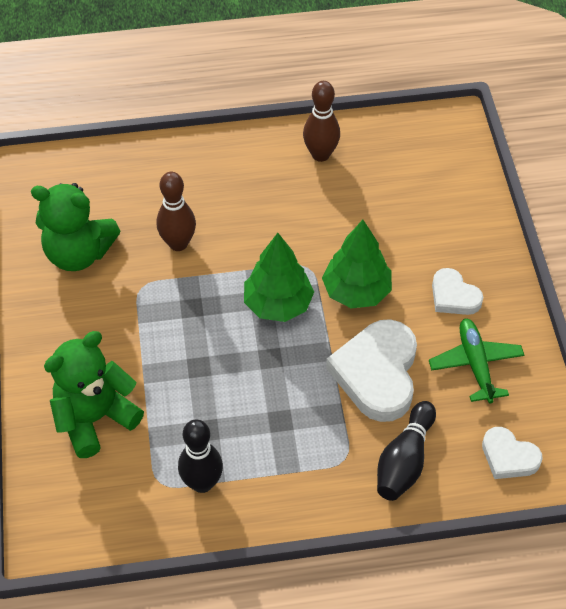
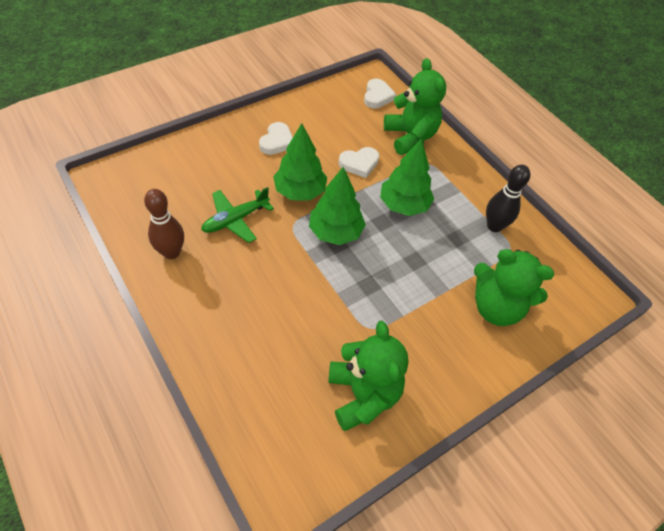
camera: 120 degrees left, 0 degrees up
(178, 243) = (313, 319): brown bowling pin -> none
(285, 393) = (404, 205): none -> green tree
(377, 373) = (359, 164): white heart -> white heart, size x0.55
(404, 461) = (410, 137): black bowling pin -> green teddy bear
(475, 364) = (324, 121): green plane -> green plane (235, 219)

